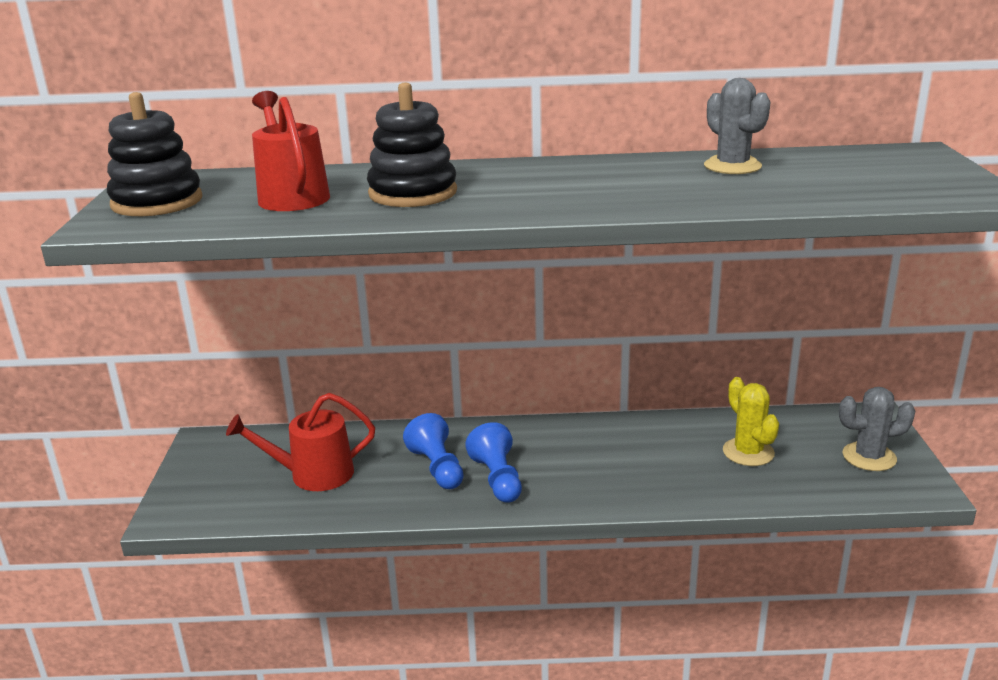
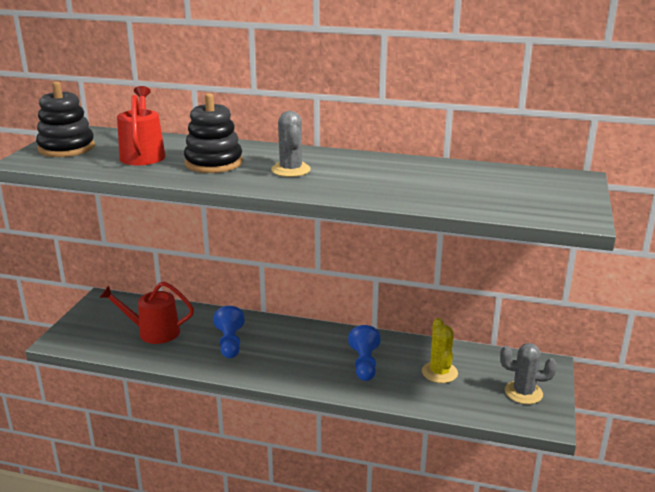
camera: 15 degrees right, 0 degrees up
(497, 479) = (263, 357): blue pawn -> blue pawn (364, 364)
(732, 166) = (433, 172): grey cactus -> grey cactus (291, 170)

